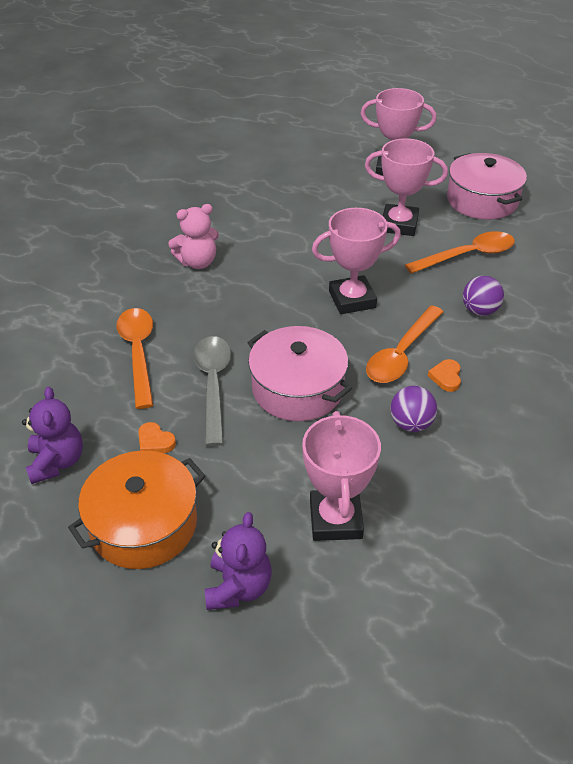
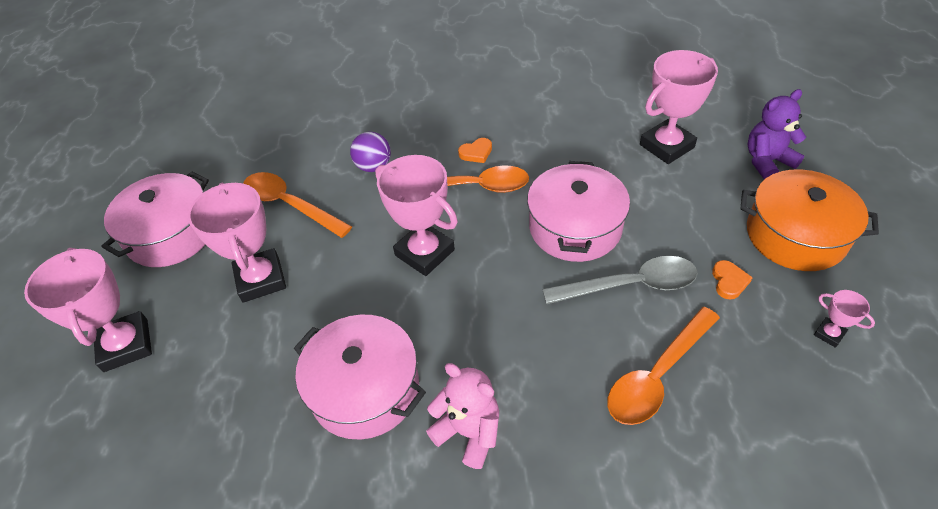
camera: 120 degrees left, 5 degrees up
(57, 462) = (829, 334): purple teddy bear -> pink trophy
(213, 384) = (630, 285): grey spoon -> grey spoon turned 150 degrees counterclockwise
(268, 237) = (365, 389): none -> pink pot
(411, 424) = (544, 150): purple ball -> none

